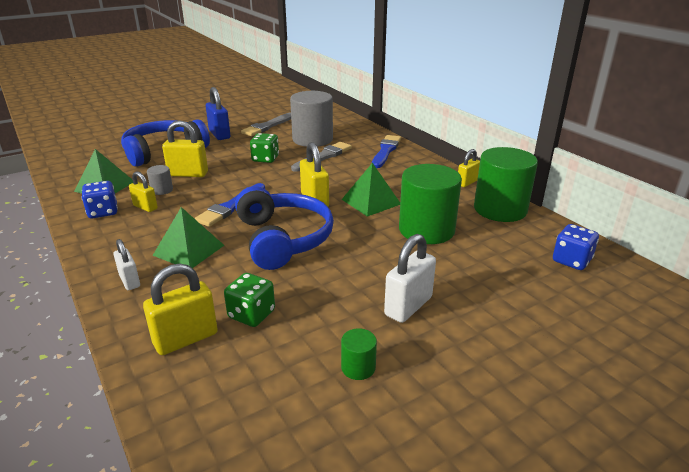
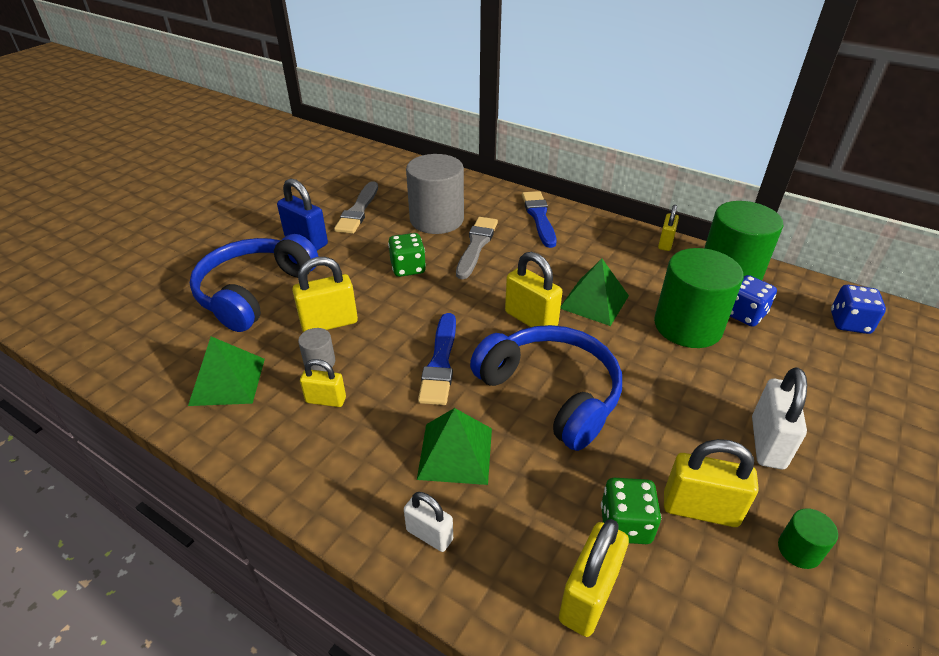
camera: 25 degrees left, 10 degrees up
(103, 212) = (272, 429): blue dice -> blue dice (744, 314)
(312, 323) = (700, 509): none -> yellow padlock

